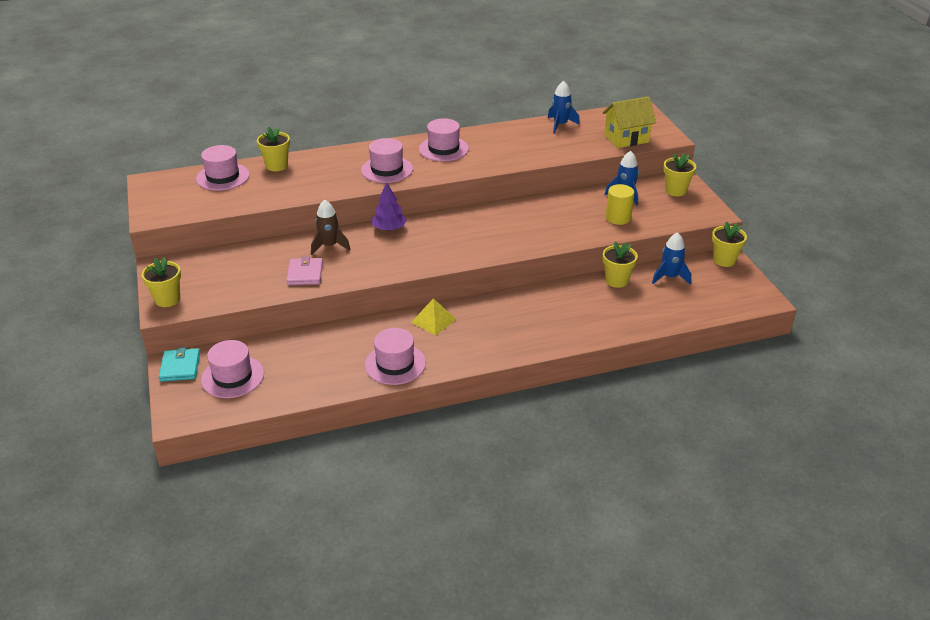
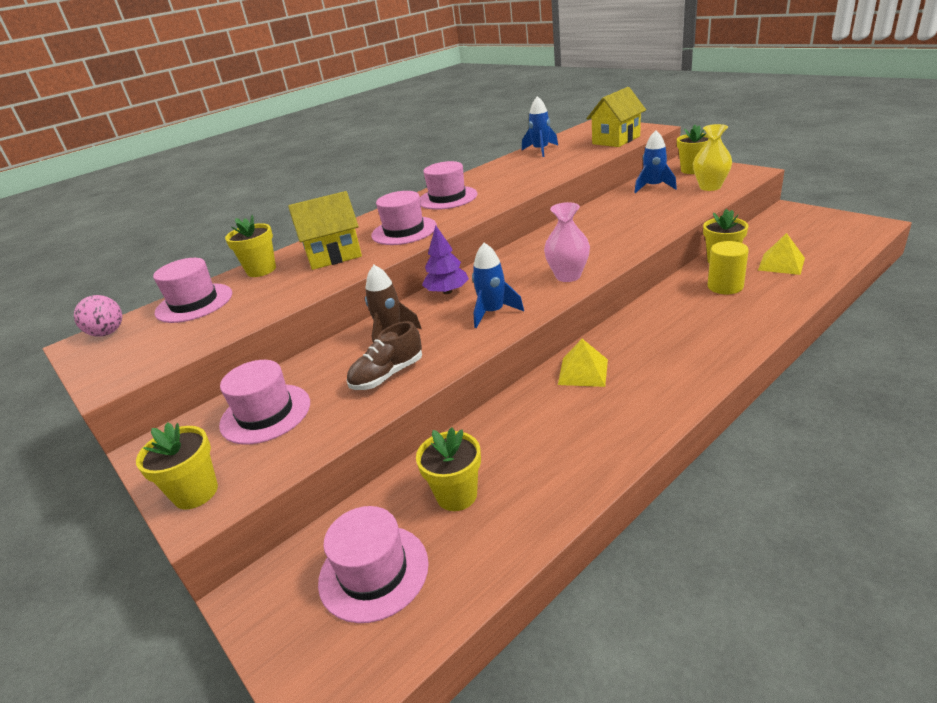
camera: 20 degrees left, 5 degrees down
(165, 179) = (108, 333): none -> pink ball
(180, 367) = (270, 597): turquoise wallet -> none
(305, 274) = (387, 375): pink wallet -> brown shoe
(327, 173) = (334, 255): none -> yellow house
(395, 364) = (595, 442): pink hat -> pink hat (265, 413)
(472, 250) = (568, 276): none -> pink vase
(618, 218) = (674, 202): yellow cylinder -> yellow cylinder (725, 286)
(652, 301) = (781, 264): none -> yellow pyramid
(663, 214) = (710, 187): none -> yellow vase
(670, 277) = (764, 240): blue rocket -> blue rocket (493, 312)
(724, 260) = (789, 212): yellow flower pot -> yellow flower pot (456, 495)

